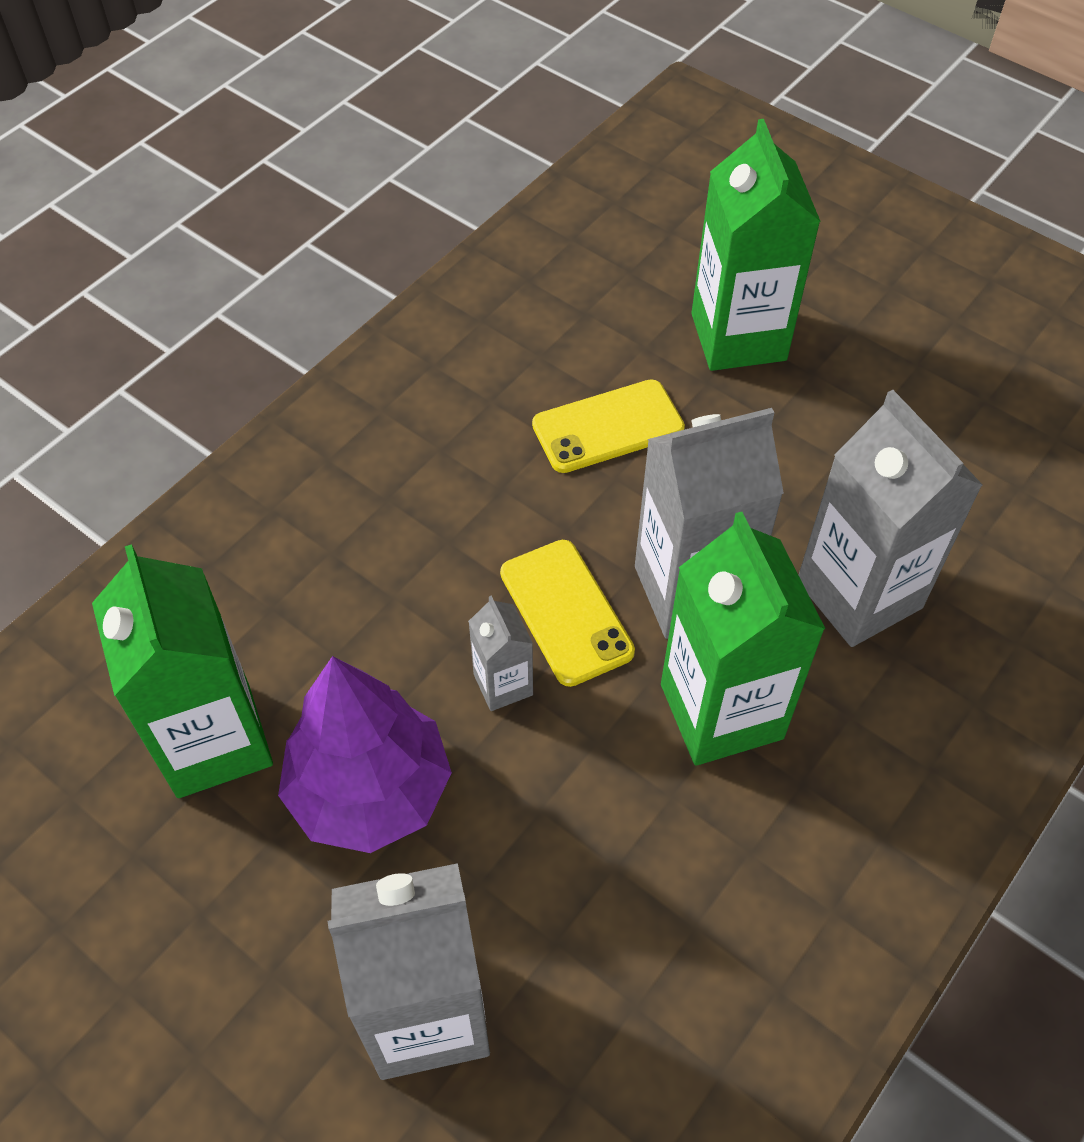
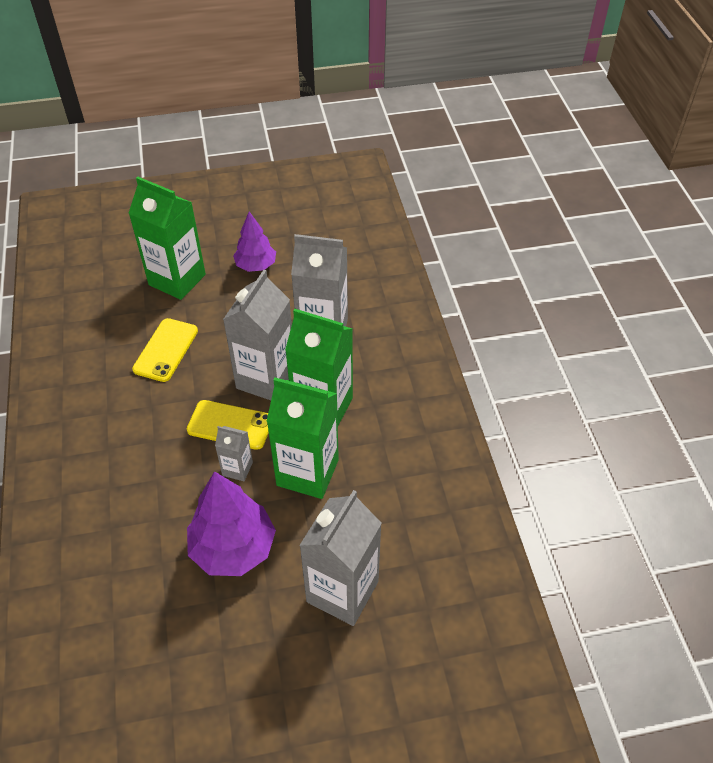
camera: 50 degrees left, 5 degrees down
(214, 741) = (149, 592): green carton -> green carton (307, 472)
(876, 406) = (256, 265): none -> purple tree

